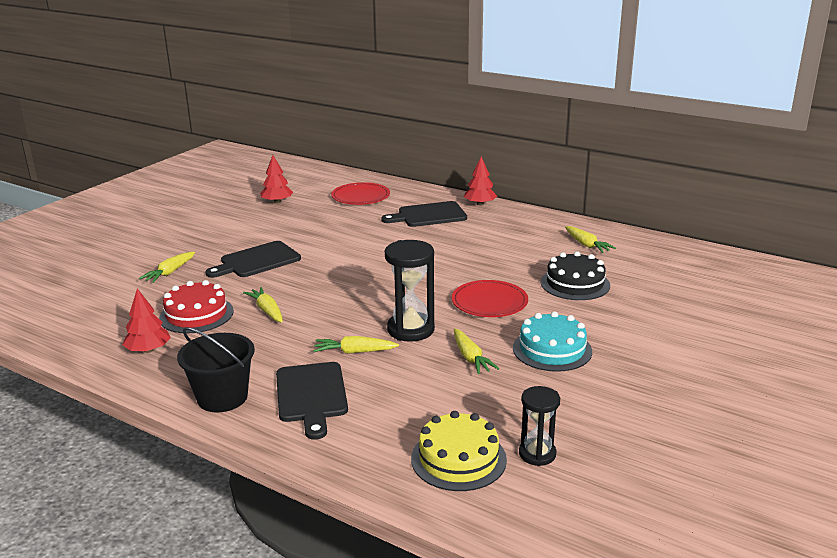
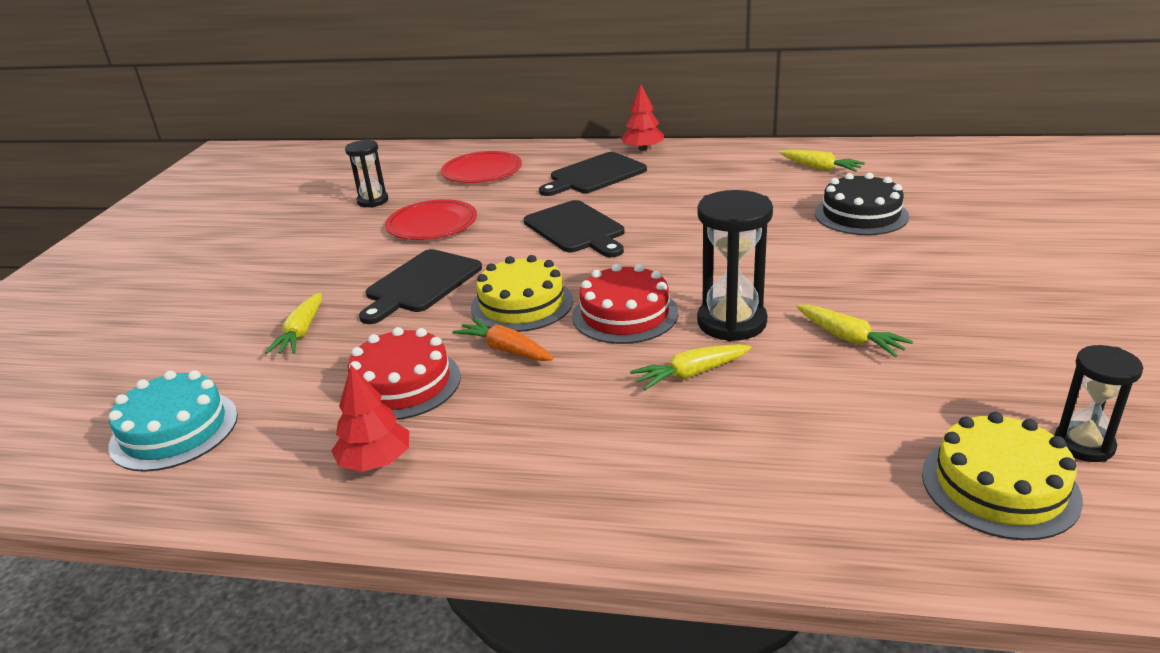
camera: 20 degrees left, 5 degrees up
(222, 397) = (569, 502): black bucket -> none
(267, 311) = (505, 349): yellow carrot -> orange carrot
(277, 202) = (373, 201): red tree -> black hourglass
(301, 287) = (522, 304): none -> yellow cake
(311, 395) = (699, 456): black cutting board -> black cutting board (576, 229)
(354, 308) = (625, 314): none -> red cake
(489, 302) = (789, 261): red plate -> red plate (432, 224)
(552, 349) = (932, 300): turquoise cake -> turquoise cake (174, 430)

